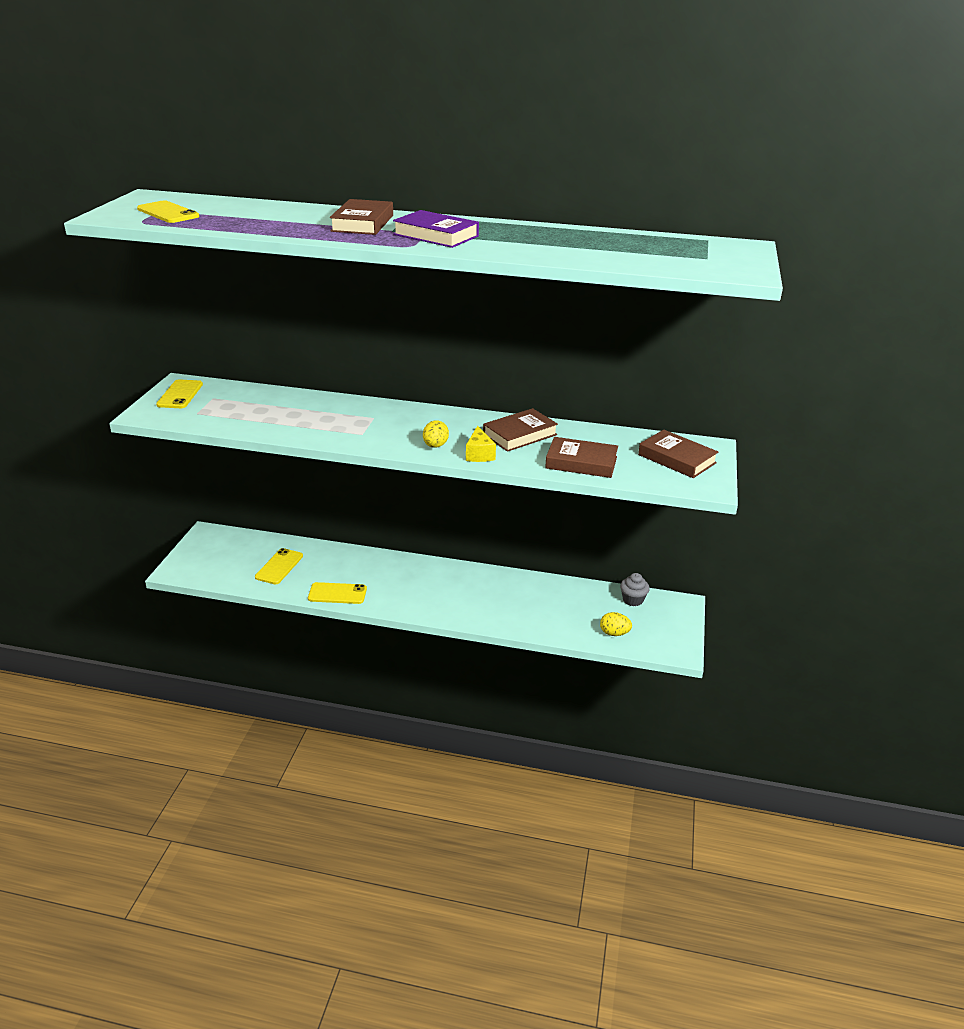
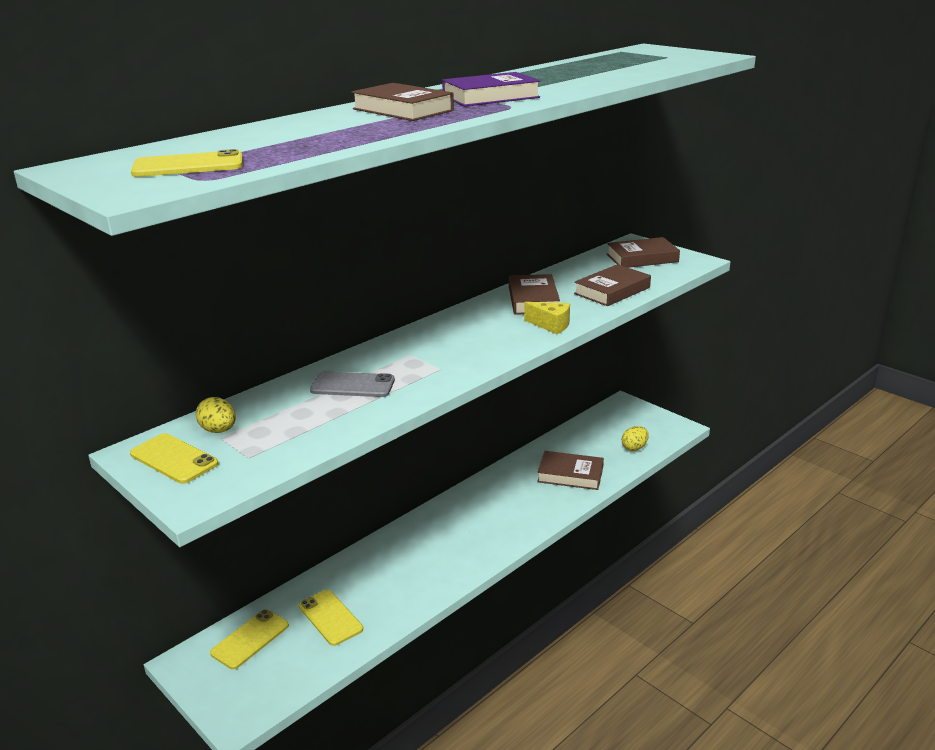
camera: 55 degrees left, 5 degrees down
(310, 413) = (352, 385): none -> grey phone
(337, 593) = (428, 588): yellow phone -> yellow phone (250, 639)
(435, 446) = (511, 340): yellow egg -> yellow egg (219, 430)
(535, 611) = (570, 475): none -> brown book
(633, 600) = (598, 422): grey cupcake -> none

